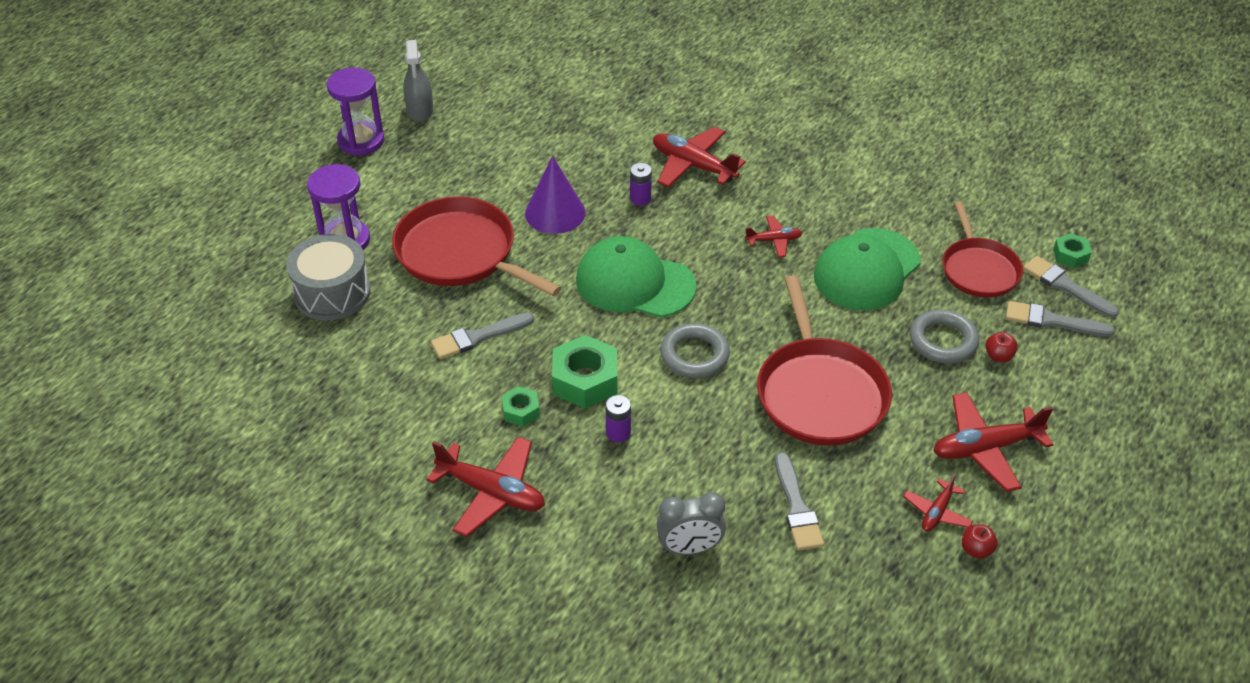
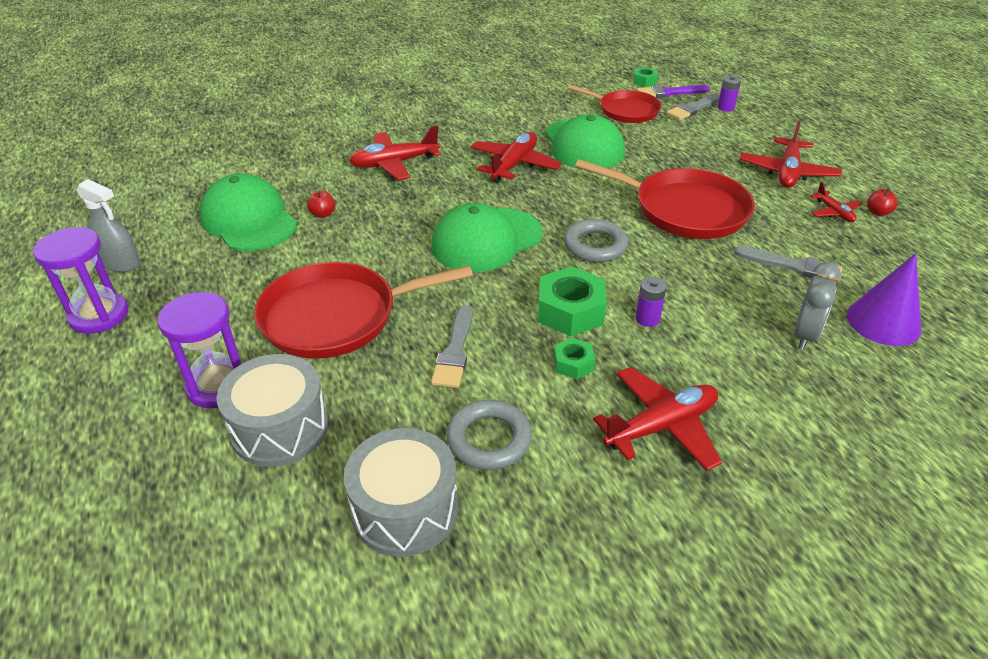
camera: 55 degrees left, 5 degrees down
(311, 392) = (405, 509): none -> grey drum
(529, 136) = (249, 220): none -> green cap
(555, 213) = (357, 245): purple cone -> purple cone (883, 322)
(640, 198) = (397, 199): purple battery -> purple battery (725, 108)
(774, 240) = (514, 165): red plane -> red plane, size x1.83
(943, 341) = (677, 147): grey ring -> grey ring (489, 439)
(998, 356) = (708, 135): red apple -> red apple (323, 214)
(1066, 286) = (669, 93): grey brush -> purple brush

